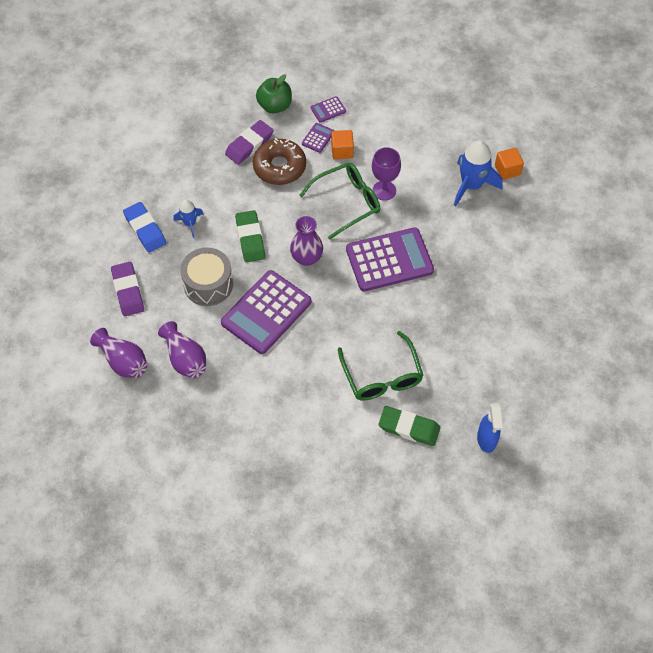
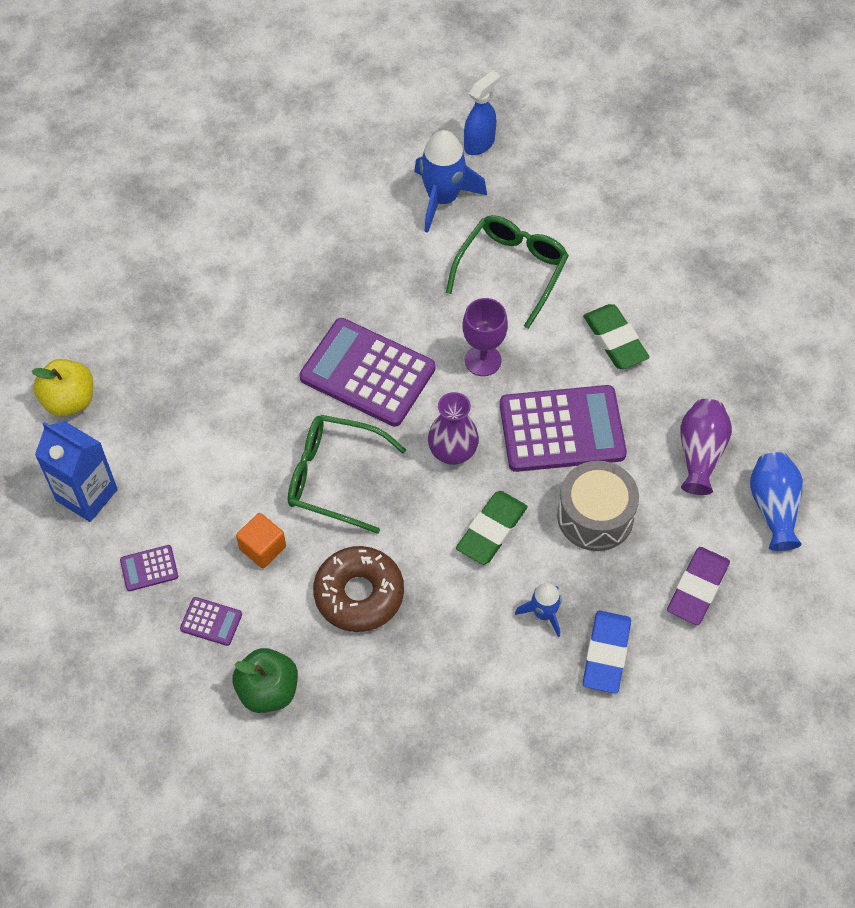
camera: 135 degrees left, 0 degrees up
(123, 361) = (773, 507): purple vase -> blue vase
(249, 145) = (361, 660): purple eraser -> none
(318, 138) = (269, 592): purple calculator -> purple calculator (149, 568)
(384, 190) = (276, 455): purple goblet -> purple goblet (483, 360)
(409, 428) = (539, 208): green eraser -> green eraser (615, 340)
(441, 111) = (87, 495): none -> blue carton
(471, 185) = (177, 376): blue rocket -> blue rocket (442, 198)
(502, 137) = (69, 400): none -> yellow apple
(507, 170) = (117, 359): orange cube -> none

